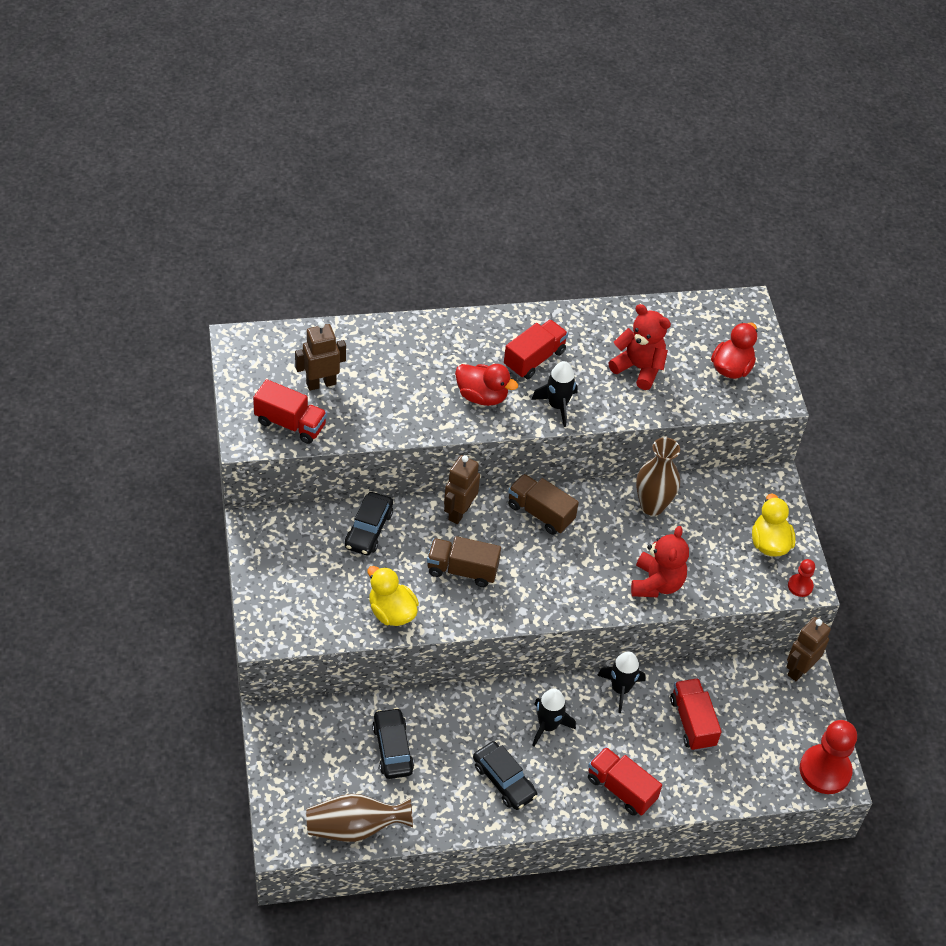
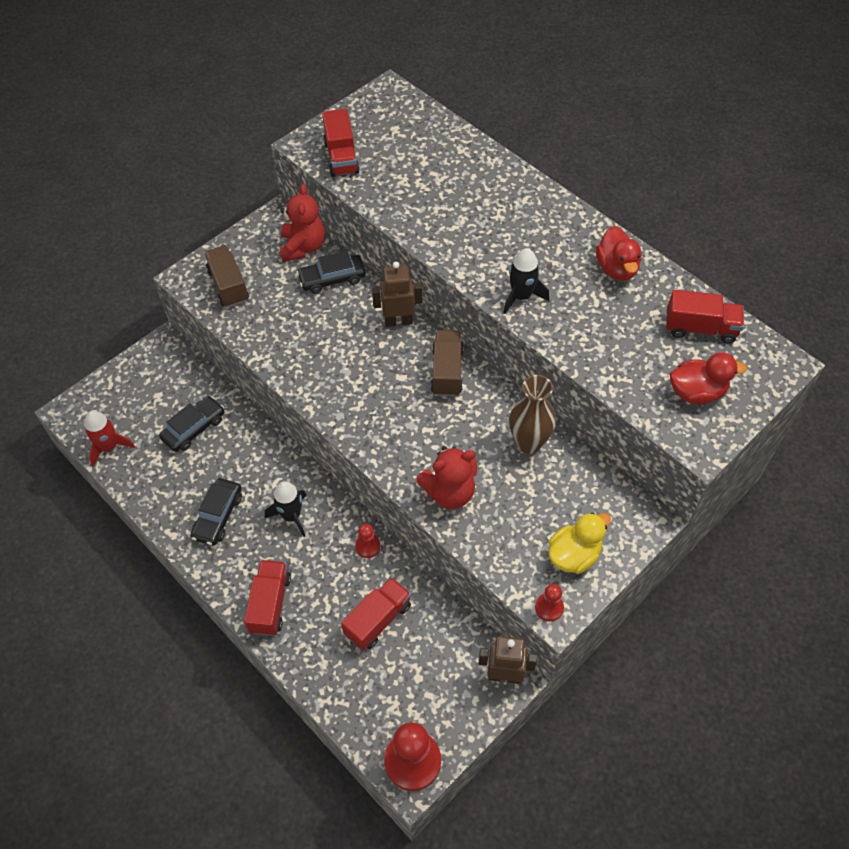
camera: 60 degrees right, 5 degrees up
(321, 383) = (396, 151): brown robot -> none
(355, 828) = (109, 447): brown vase -> red rocket
(391, 612) = (268, 336): yellow duck -> none
(462, 570) = (345, 355): brown truck -> brown truck (228, 285)
(482, 396) = (481, 245): red duck -> red duck (616, 268)
(534, 359) = (554, 255): red truck -> red truck (700, 328)
(620, 689) = (367, 546): black rocket -> red pawn
(639, 368) = (621, 327): red teddy bear -> red teddy bear (303, 247)

